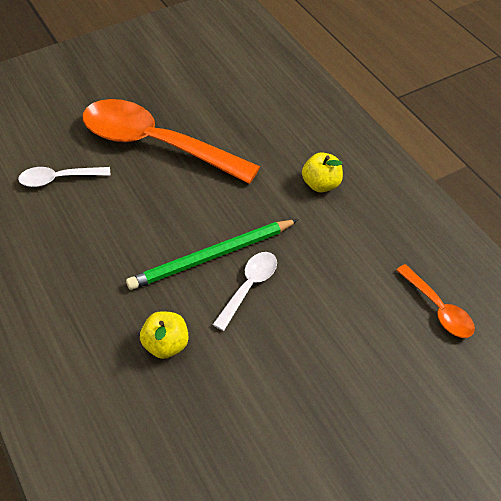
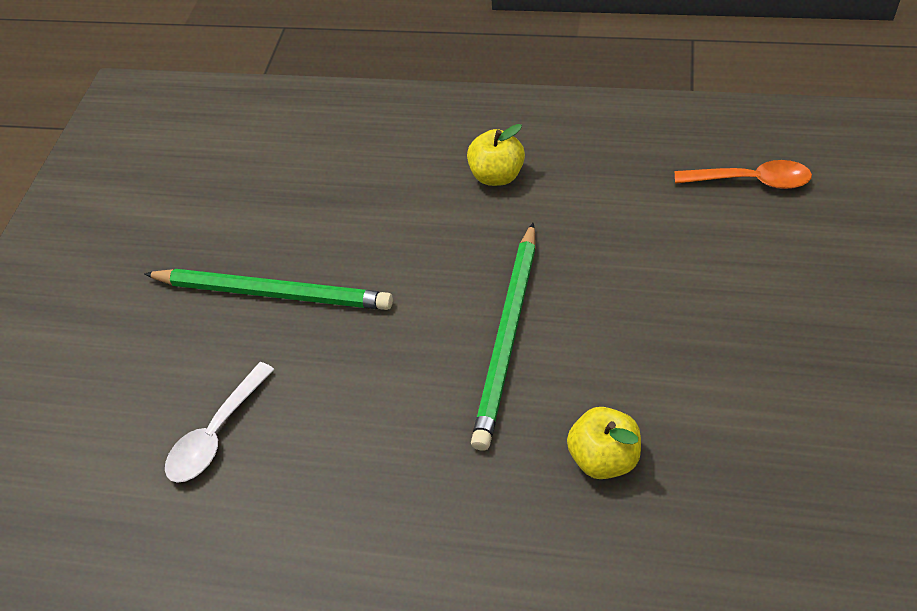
camera: 45 degrees left, 0 degrees up
(156, 144) = (271, 293): orange spoon -> green pencil
(249, 287) = (585, 325): white spoon -> none

